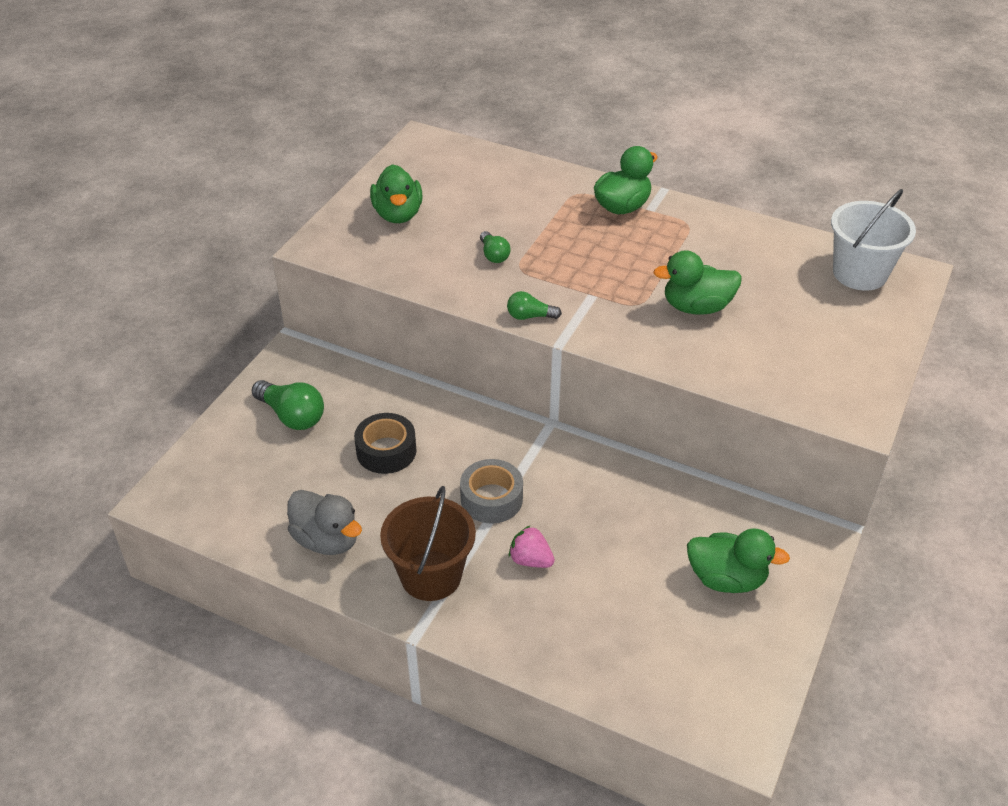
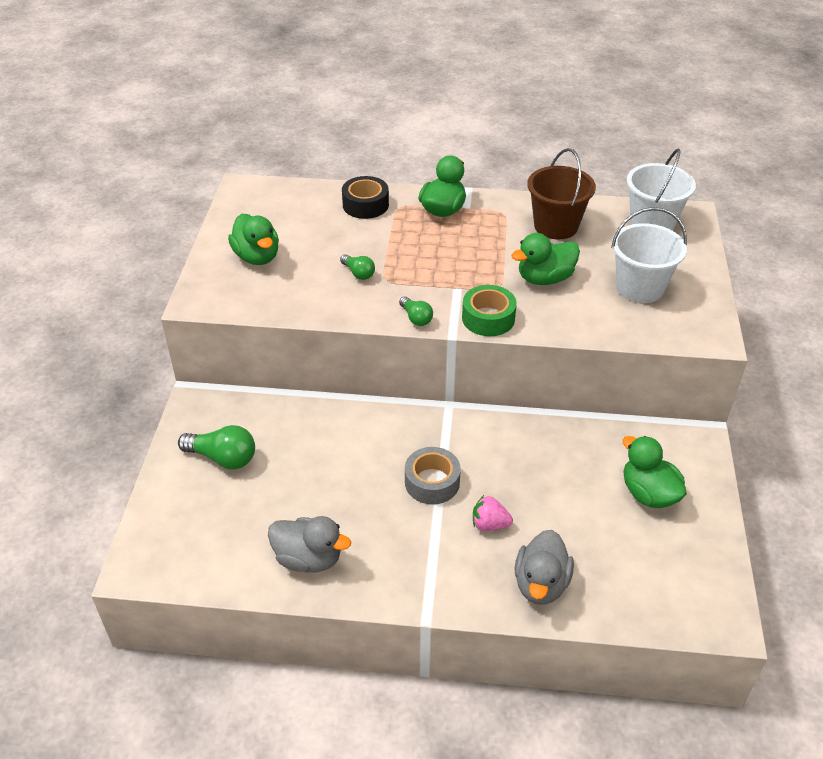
camera: 20 degrees left, 0 degrees up
(386, 451) = (322, 466): black tape -> black tape (365, 205)
(431, 575) = (414, 563): brown bucket -> brown bucket (556, 226)
(530, 316) = (416, 318): green light bulb -> green light bulb turned 105 degrees counterclockwise
(554, 638) = (541, 584): none -> grey duck
(608, 335) = (488, 318): none -> green tape
(726, 579) = (648, 493): green duck -> green duck turned 120 degrees counterclockwise
(803, 342) = (640, 287): none -> white bucket

